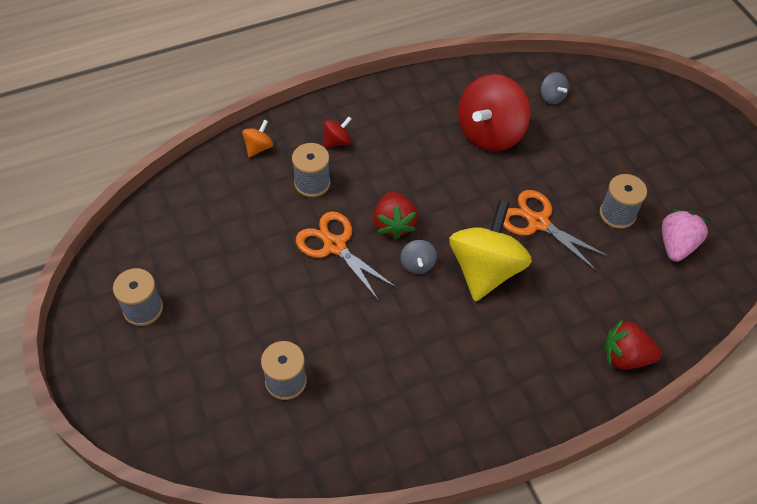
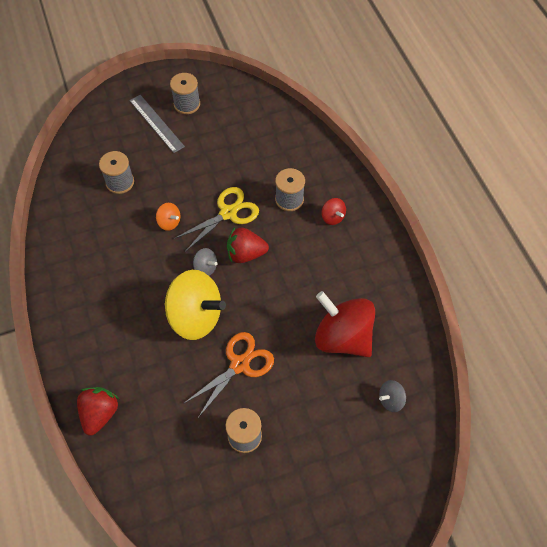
camera: 95 degrees right, 5 degrees up
(177, 345) = (156, 123): none -> grey ruler
(258, 147) = (326, 164): orange spinning top -> orange spinning top (169, 222)
(334, 246) = (228, 213): orange scissors -> yellow scissors
(417, 264) = (205, 268): grey spinning top -> grey spinning top turned 150 degrees counterclockwise
(676, 245) = (205, 484): pink strawberry -> none

